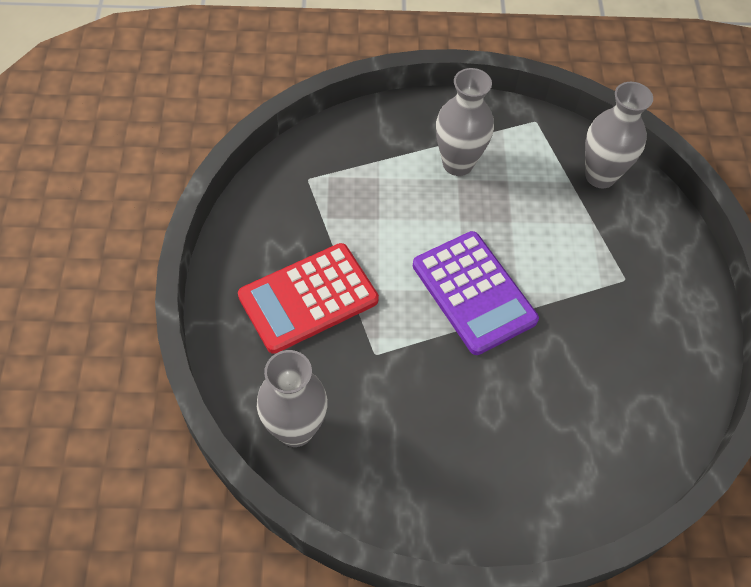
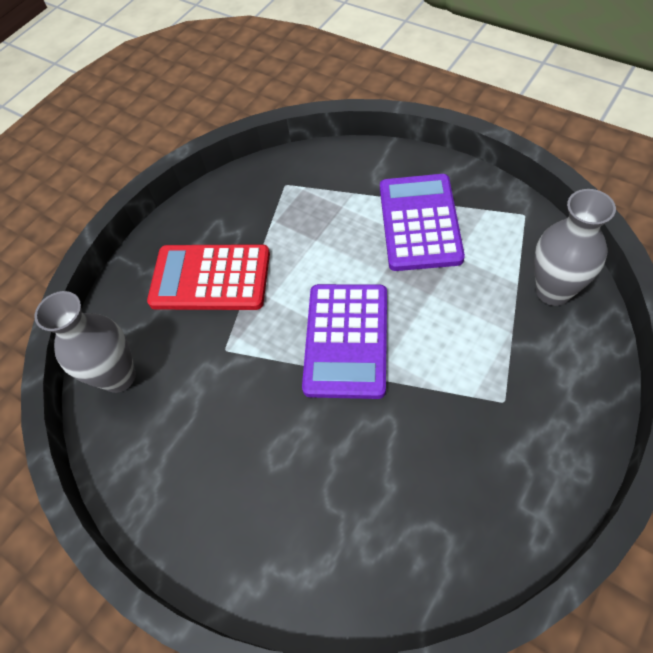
camera: 45 degrees right, 0 degrees up
(457, 163) = (419, 222): grey vase -> purple calculator

